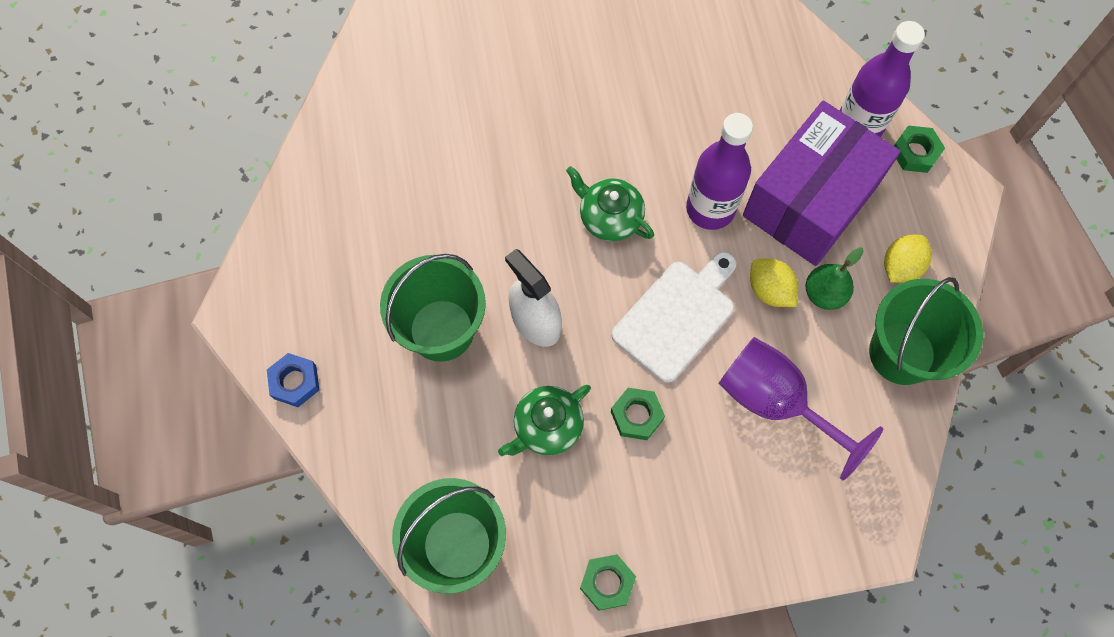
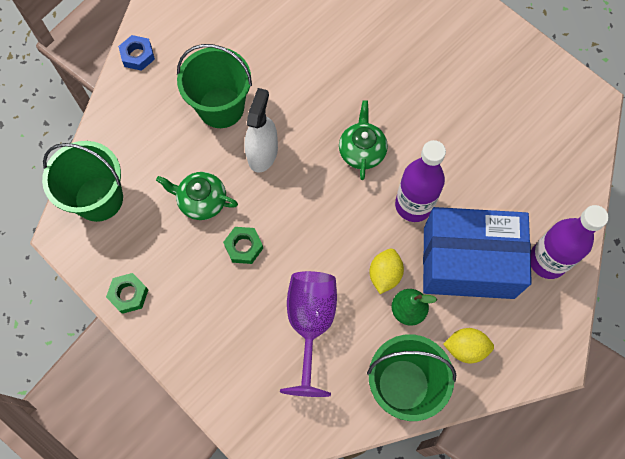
camera: 55 degrees right, 0 degrees up
(677, 316) = (325, 230): white cutting board -> none
(810, 200) = (468, 262): purple box -> blue box
(915, 152) = (559, 309): green nut -> none

